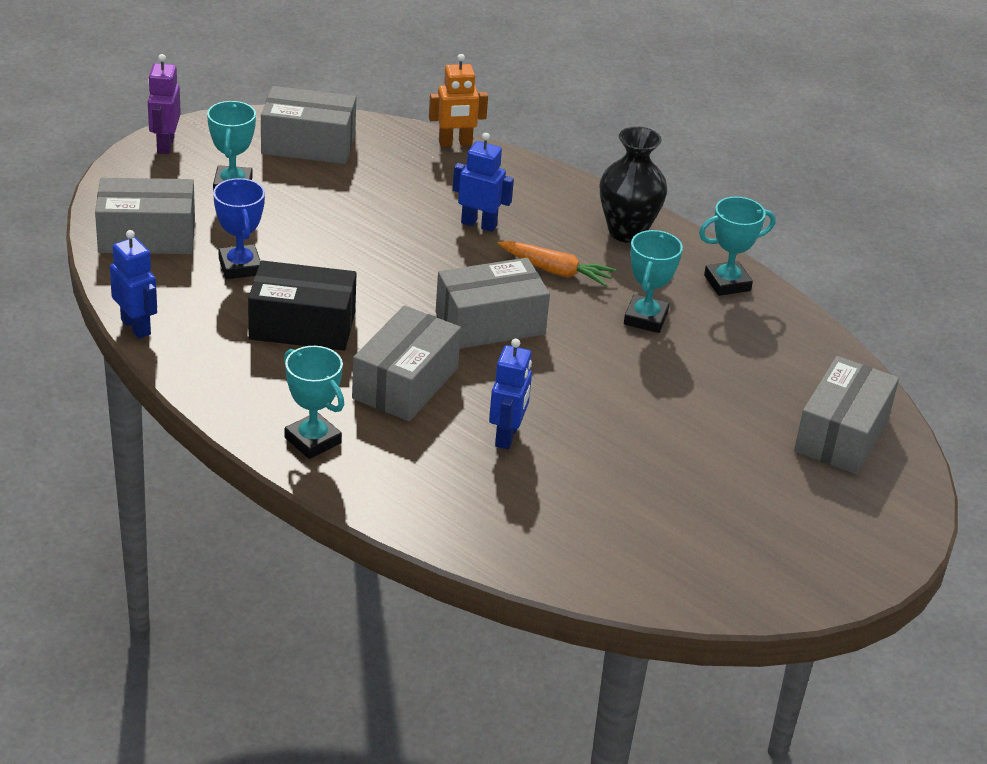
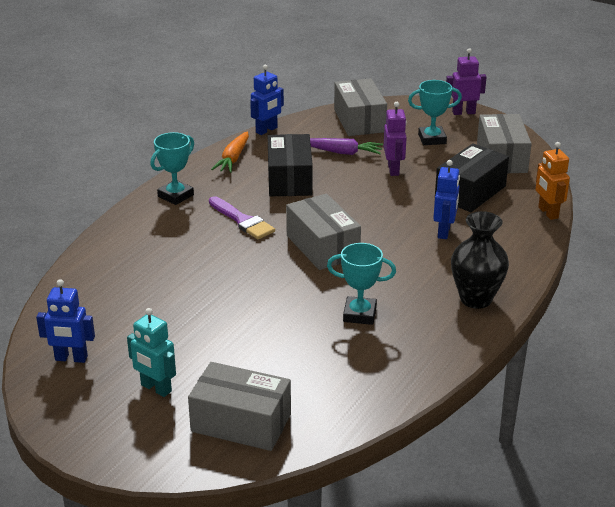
camera: 85 degrees right, 5 degrees down
(240, 267) = (343, 152): blue trophy -> purple carrot
(308, 233) = (393, 170): none -> purple robot
(388, 186) = (470, 192): none -> black box
(405, 383) = (242, 221): grey box -> purple brush
(507, 436) = (197, 263): blue robot -> blue robot (71, 358)
(555, 271) = (402, 269): orange carrot -> orange carrot (233, 158)
(727, 283) = (430, 354): turquoise trophy -> none
(777, 496) = (156, 388): none -> turquoise robot

